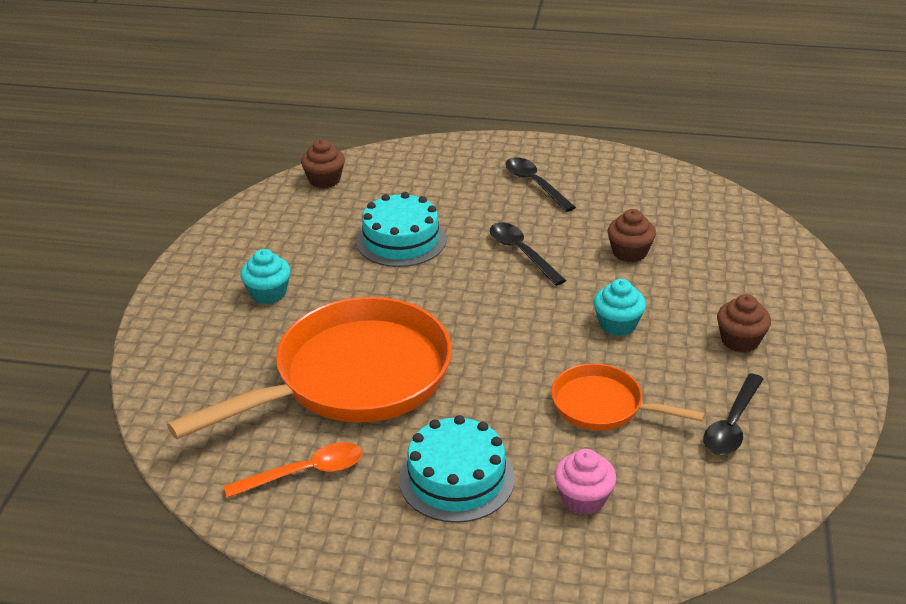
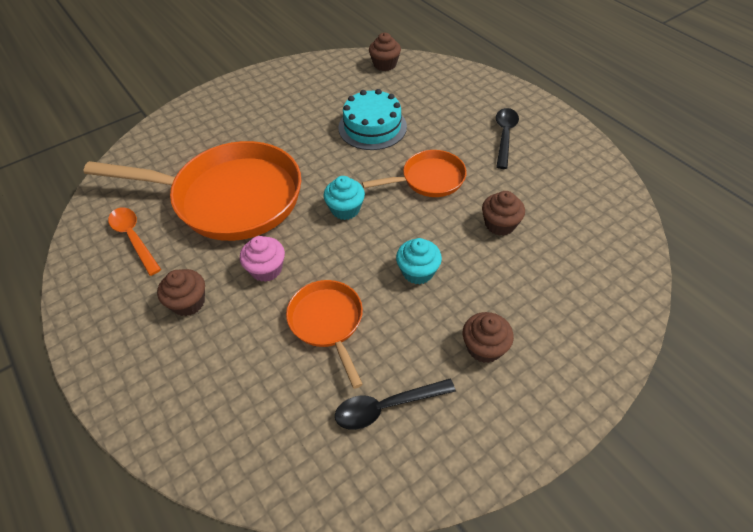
camera: 45 degrees right, 15 degrees up
(268, 293) = (263, 118): turquoise cupcake -> turquoise cupcake (345, 209)
(305, 473) = (134, 238): orange spoon -> orange spoon turned 150 degrees counterclockwise
(456, 478) = (188, 302): turquoise cake -> brown cupcake
(521, 253) = (429, 179): black spoon -> orange pan
(583, 499) = (227, 376): pink cupcake -> pink cupcake (266, 269)

